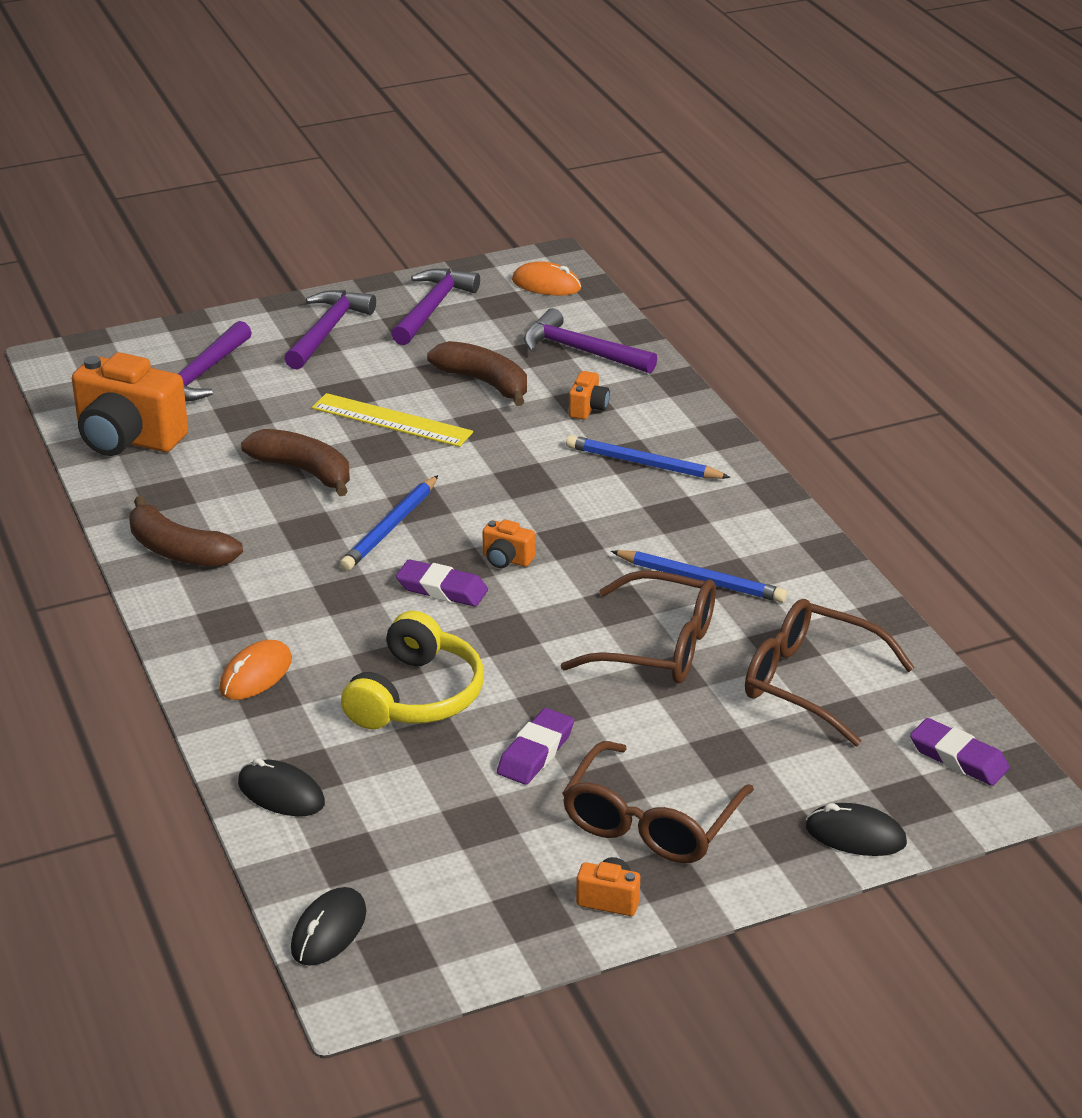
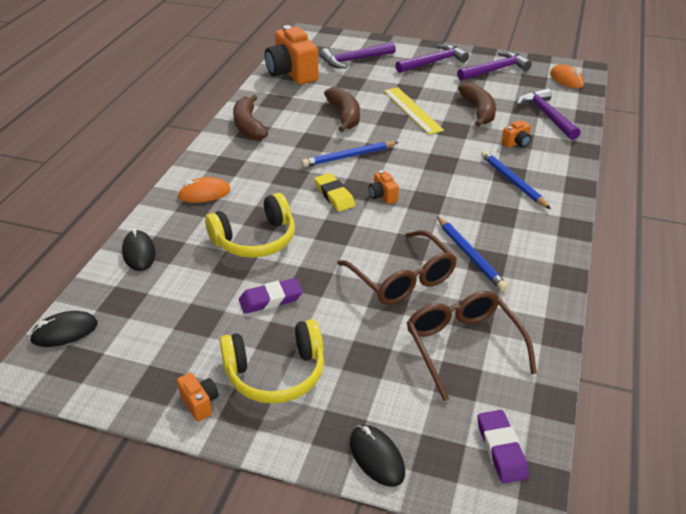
camera: 40 degrees right, 5 degrees up
(442, 589) = (334, 195): purple eraser -> yellow eraser
(650, 822) = (276, 373): brown glasses -> yellow headphones

